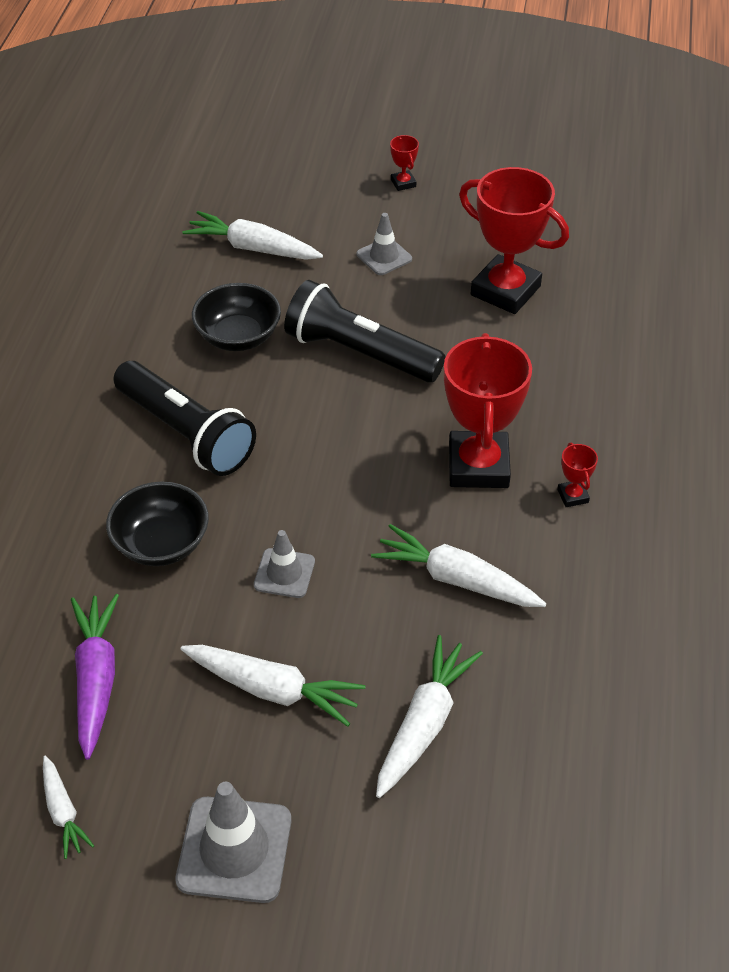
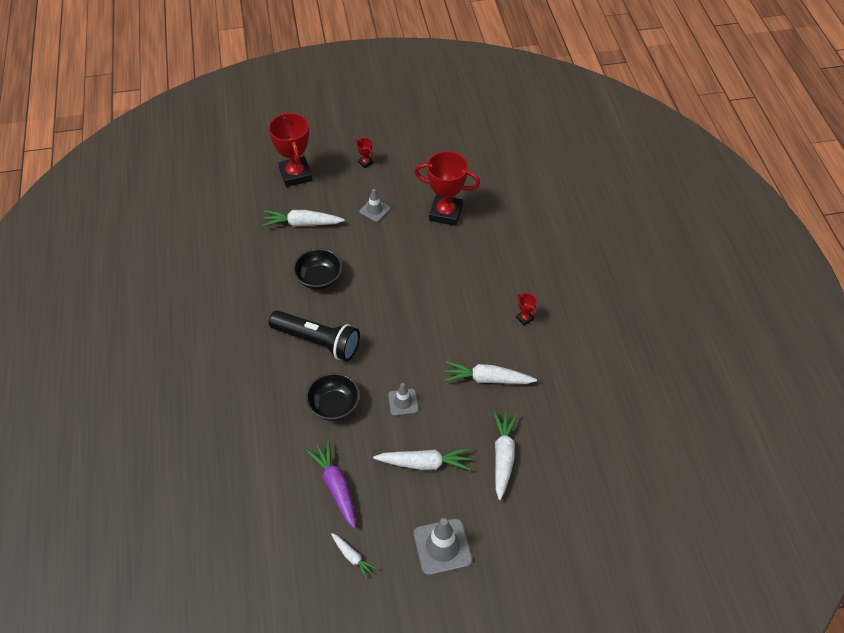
camera: 20 degrees left, 5 degrees up
(359, 353) = (387, 270): black flashlight -> none
(478, 466) = (473, 316): red trophy -> red trophy (295, 175)

